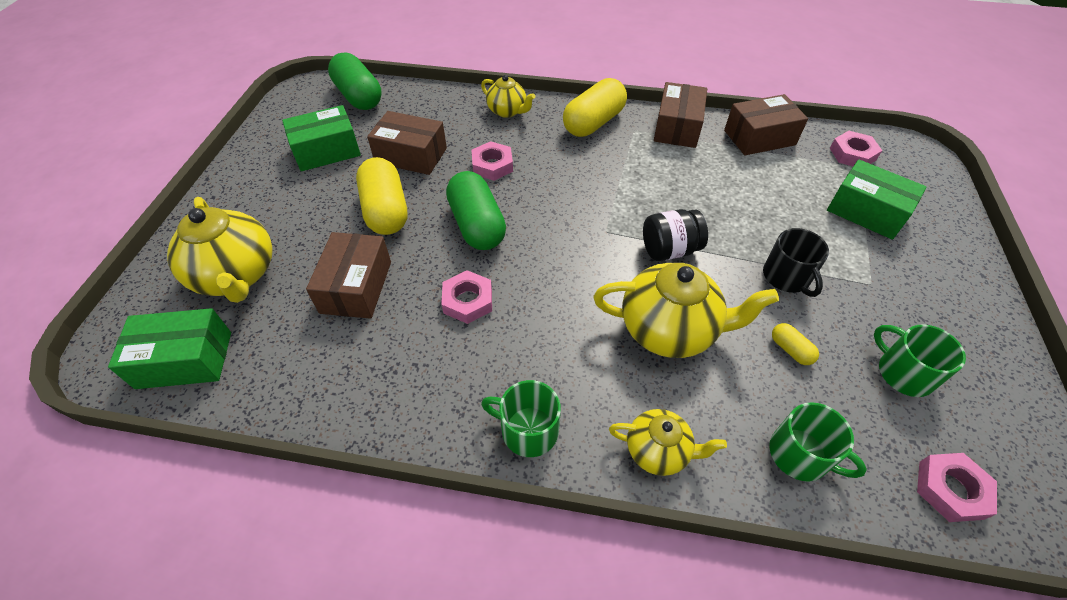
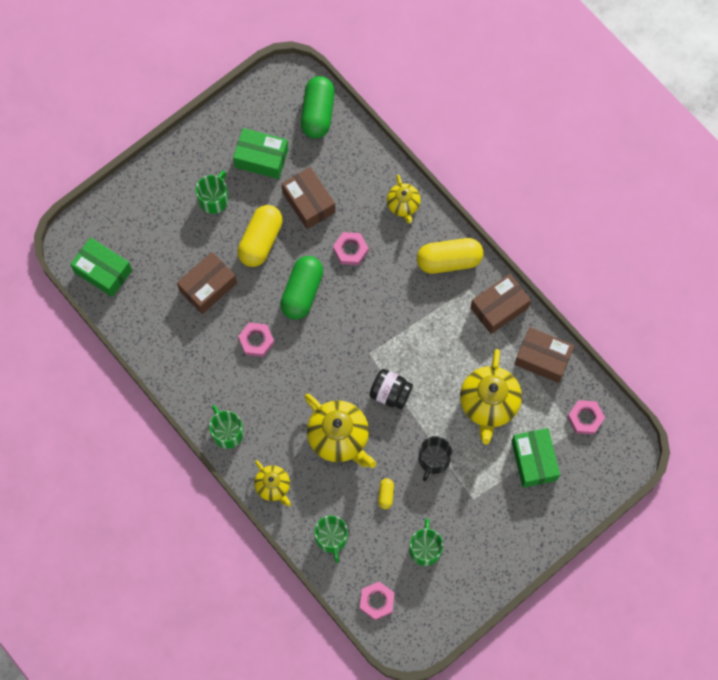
camera: 40 degrees right, 20 degrees up
(236, 276) = (154, 231): yellow teapot -> yellow teapot (489, 404)
(296, 207) = (214, 199): none -> green mug

